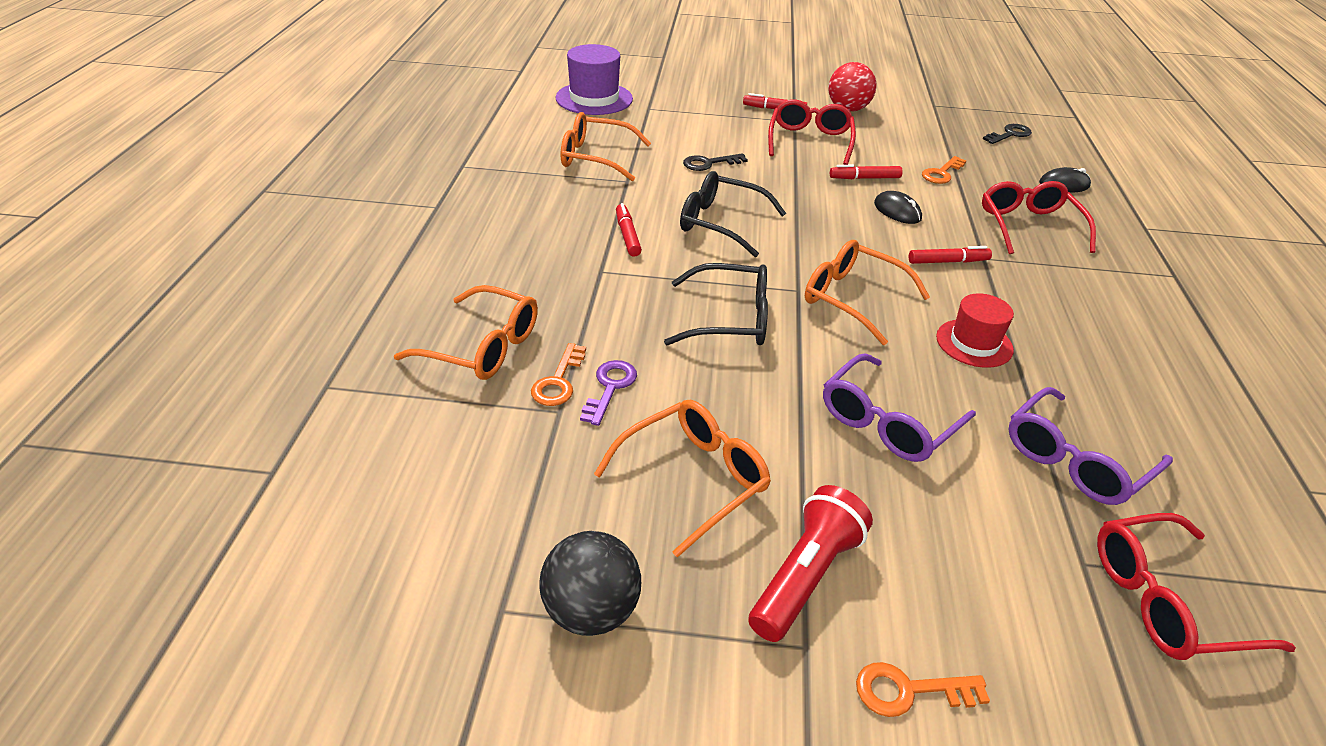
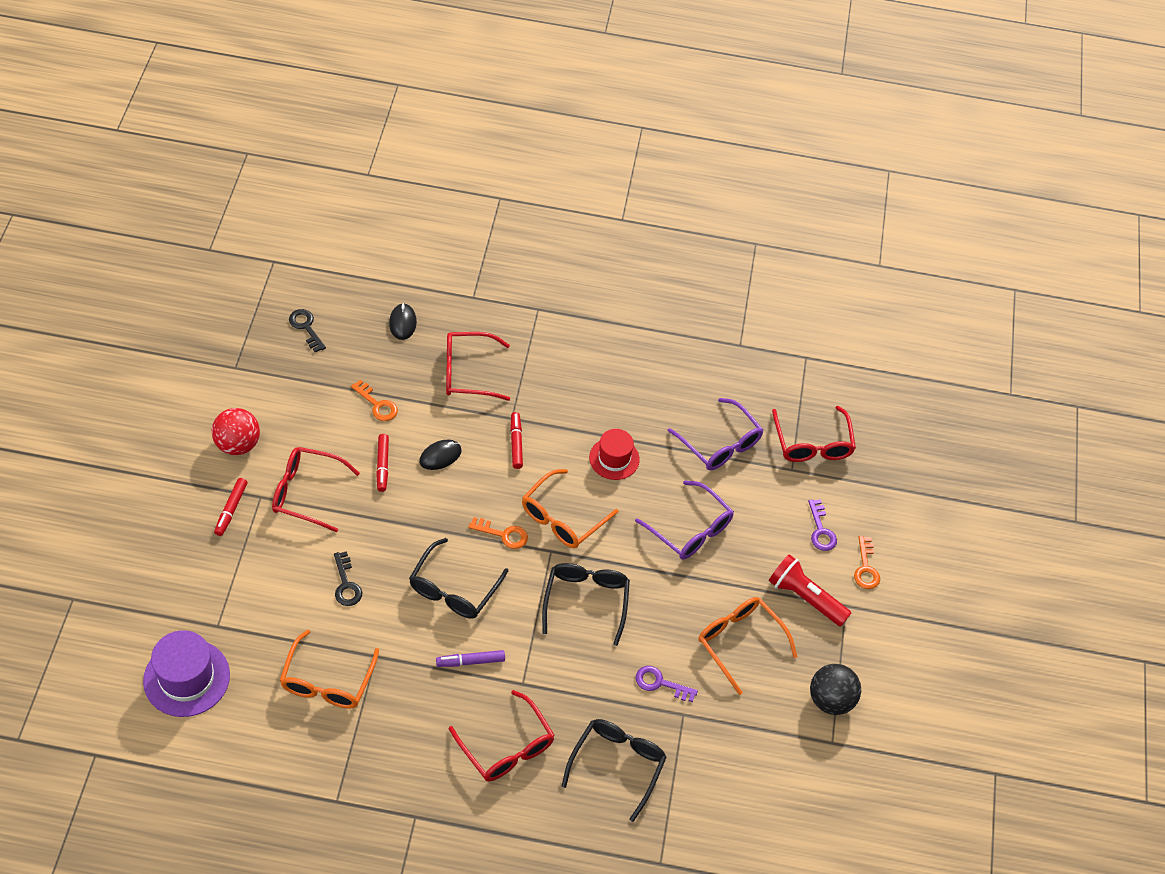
camera: 90 degrees left, 15 degrees up
(482, 347) = (617, 765): orange glasses -> black glasses
(515, 261) = (506, 747): none -> red glasses
(558, 381) = (654, 715): orange key -> orange key (503, 534)
(627, 235) = (470, 661): red marker -> purple marker
(967, 608) = (821, 530): none -> purple key

